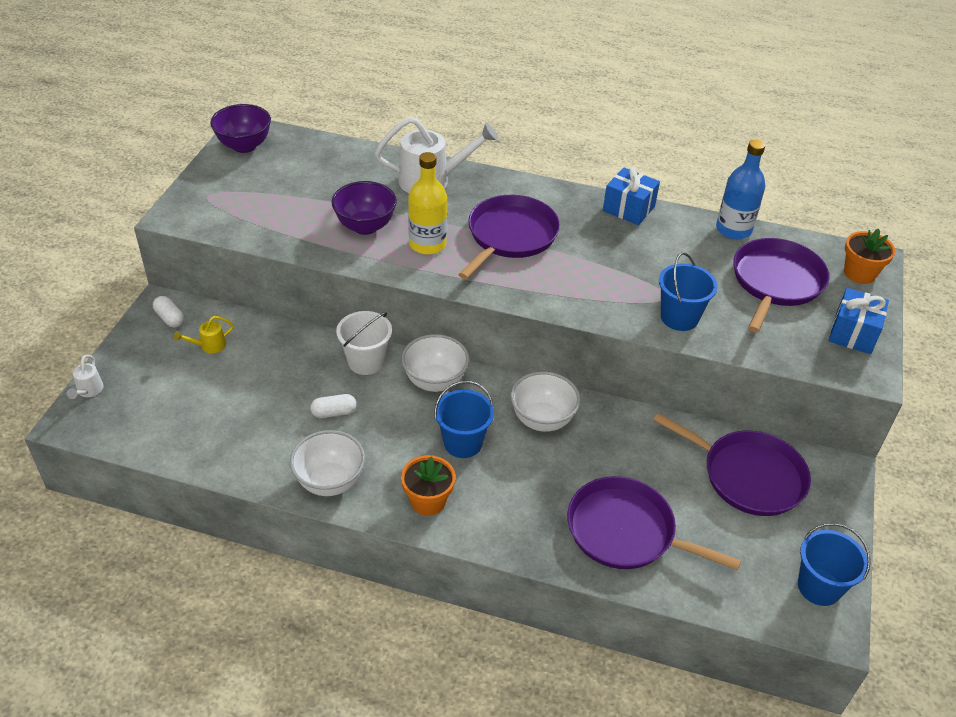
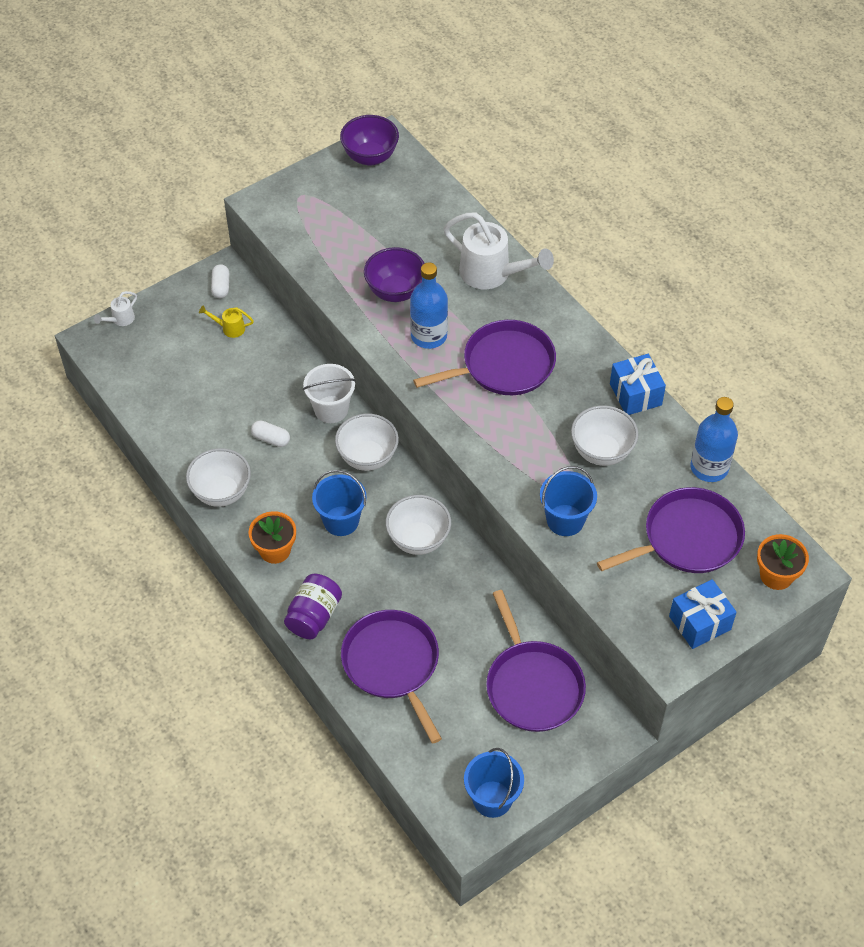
camera: 40 degrees right, 10 degrees up
(427, 244) = (429, 336): yellow bottle -> blue bottle
(518, 535) = (314, 616): none -> purple jar
(649, 257) = (601, 452): none -> white bowl

